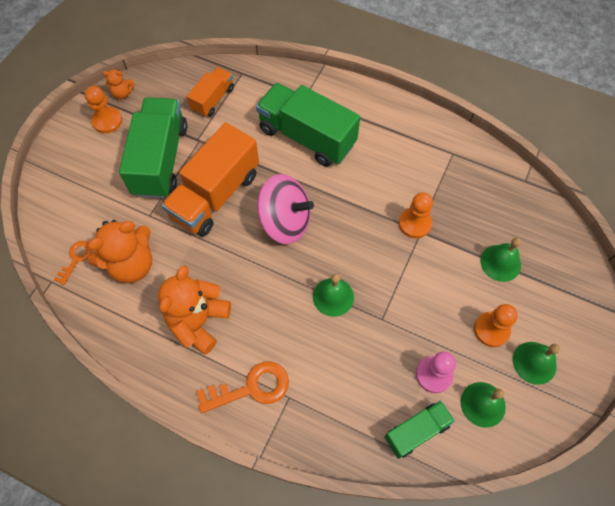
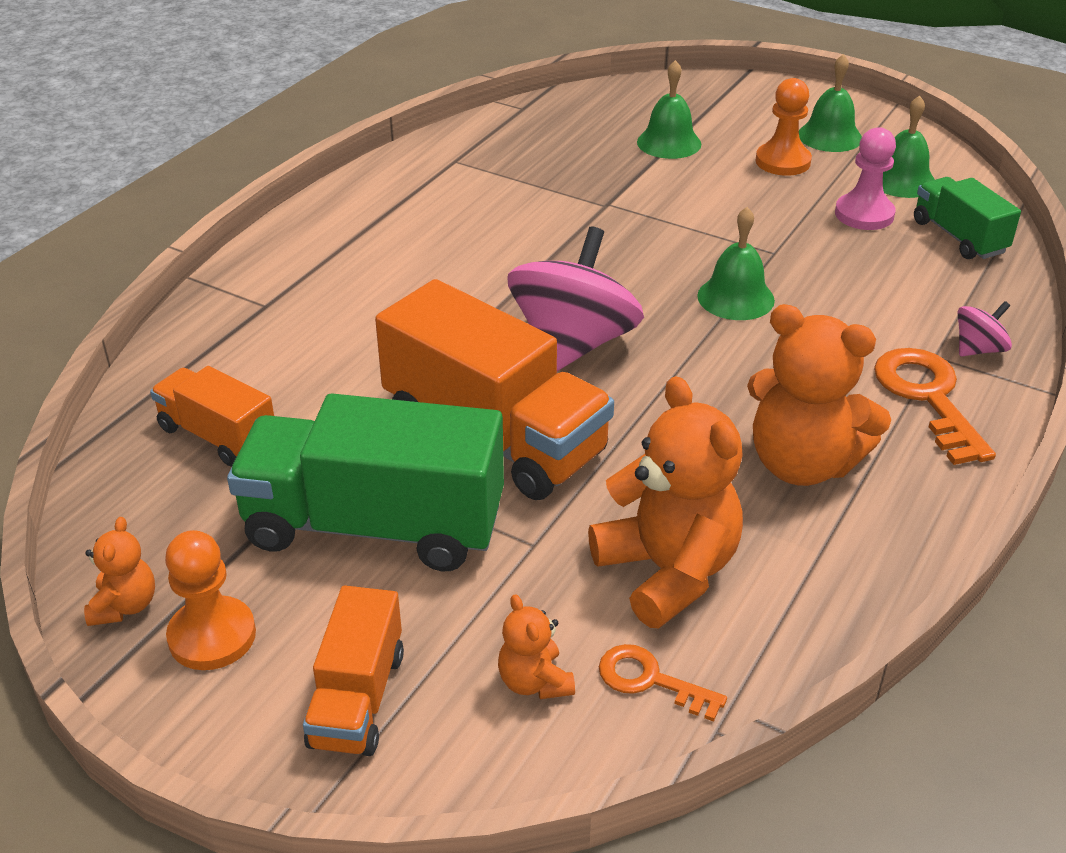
camera: 85 degrees left, 25 degrees down
(76, 168) = (357, 699): none -> orange truck
(78, 221) = (534, 682): none -> orange teddy bear
(296, 422) = (978, 349): none -> pink spinning top
(307, 137) = (372, 307): green truck -> none
(414, 223) = (591, 207): orange pawn -> none

